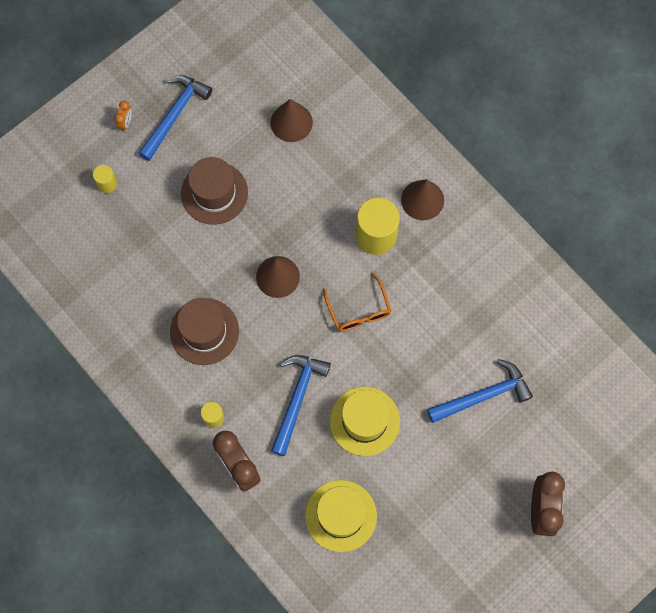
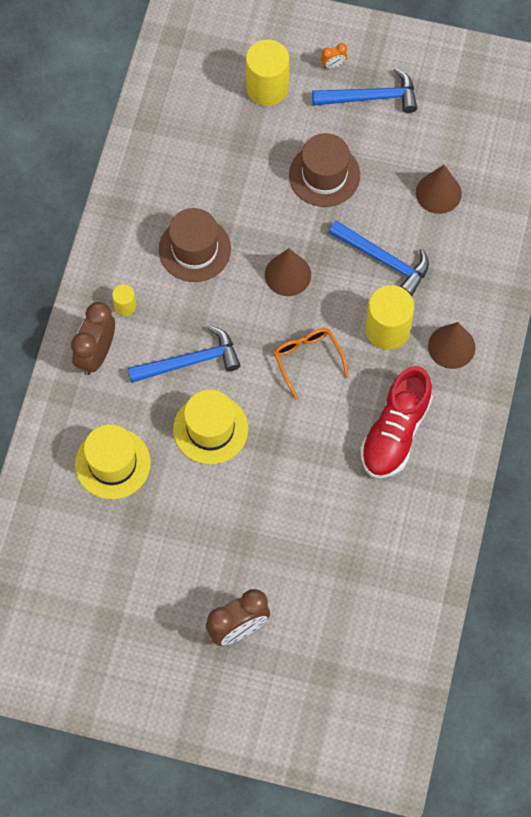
camera: 55 degrees right, 5 degrees down
(107, 184) = (267, 88): yellow cylinder -> yellow cylinder, size x2.03
(359, 310) = (307, 359): orange glasses -> orange glasses turned 120 degrees clockwise
(462, 287) = (395, 432): none -> red shoe
(483, 395) = (307, 513): blue hammer -> blue hammer (384, 260)

